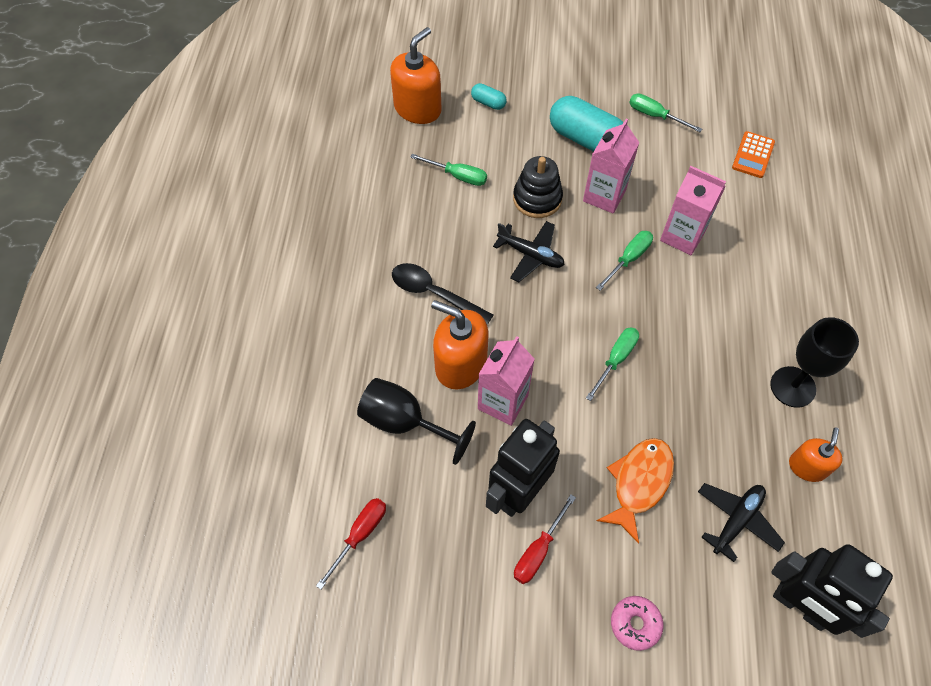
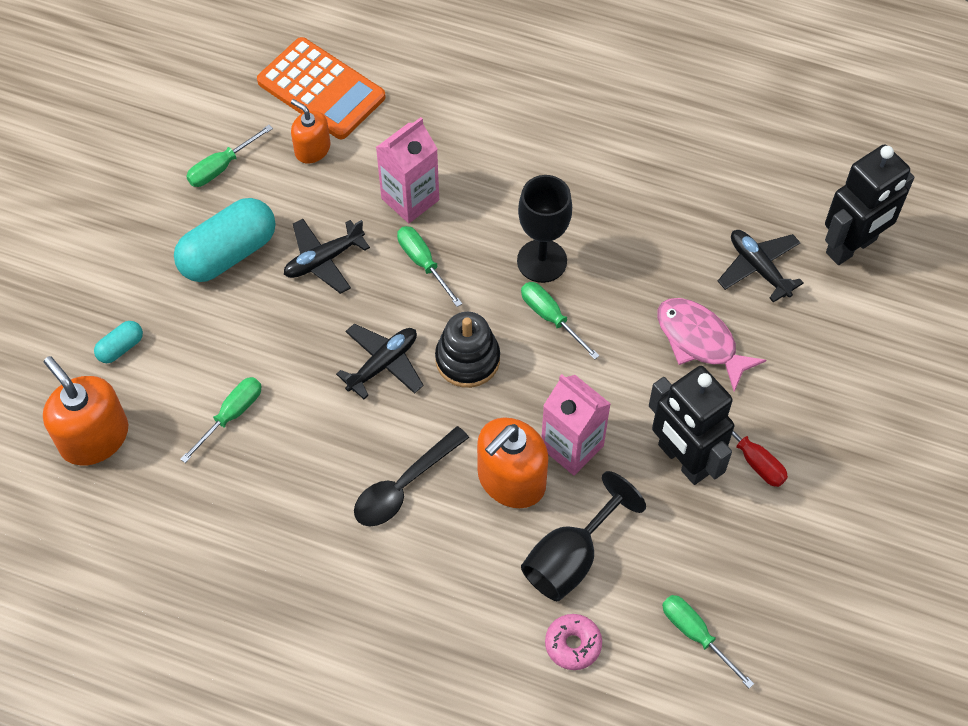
camera: 75 degrees left, 0 degrees up
(360, 535) = (696, 635): red screwdriver -> green screwdriver
(537, 199) = (301, 334): black stacking toy -> black stacking toy (467, 359)
(604, 196) = (324, 260): pink carton -> black plane
(635, 624) = (842, 391): pink donut -> pink donut (573, 644)
(639, 483) = (700, 341): orange fish -> pink fish
(753, 155) = (321, 89): orange calculator -> orange calculator, size x1.82
(792, 387) = (628, 166): black goblet -> black goblet (542, 261)
(807, 467) = (717, 187): orange soap dispenser -> orange soap dispenser (312, 149)

